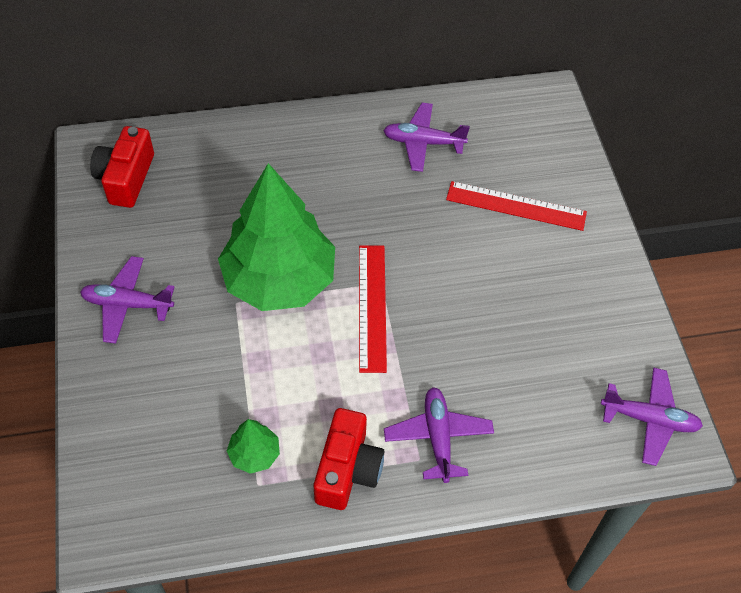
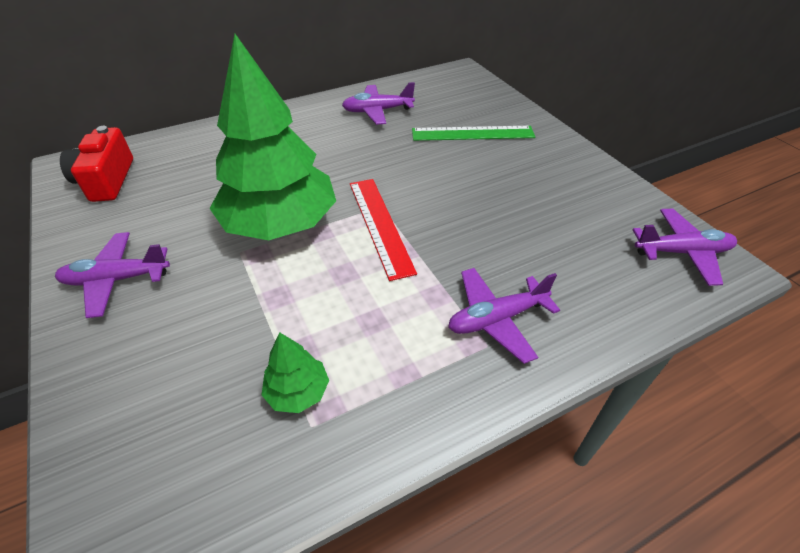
camera: 15 degrees left, 10 degrees down
(347, 469) = (413, 378): red camera -> none
(438, 437) = (496, 319): purple plane -> purple plane turned 90 degrees counterclockwise
(516, 206) = (472, 133): red ruler -> green ruler

